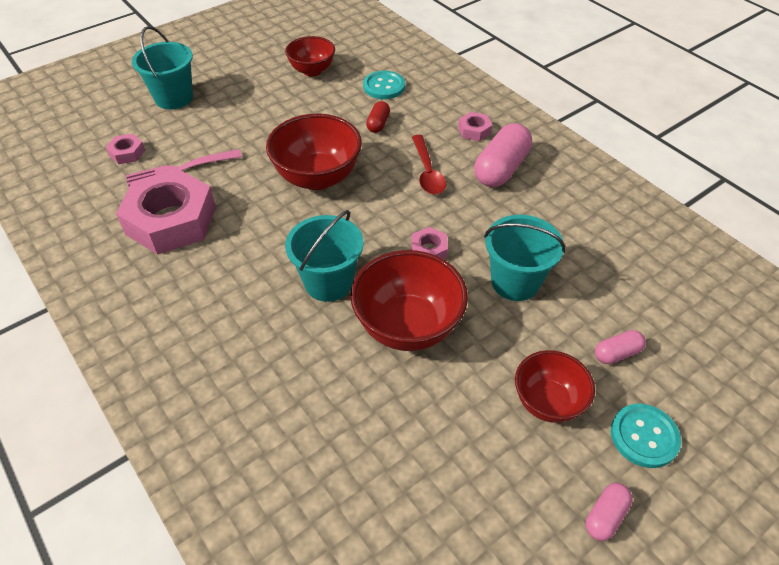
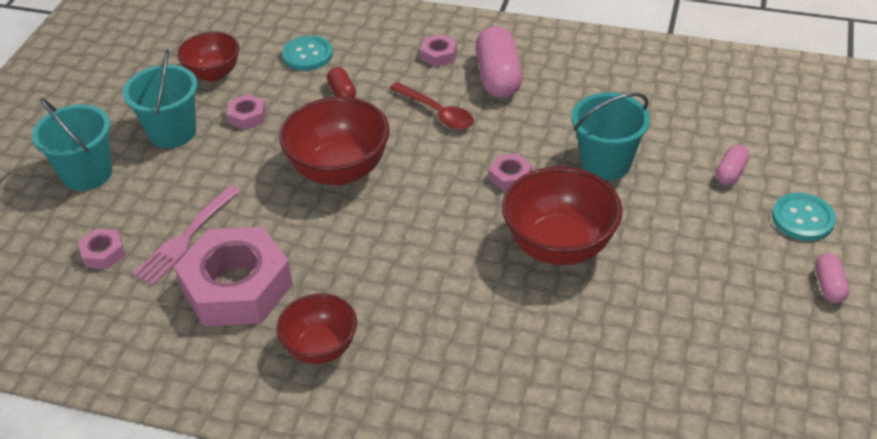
camera: 35 degrees left, 5 degrees down
(301, 109) = (247, 116): none -> pink nut
(328, 282) = (454, 252): turquoise bucket -> turquoise bucket (172, 132)
(547, 402) = (718, 236): red bowl -> red bowl (321, 348)

